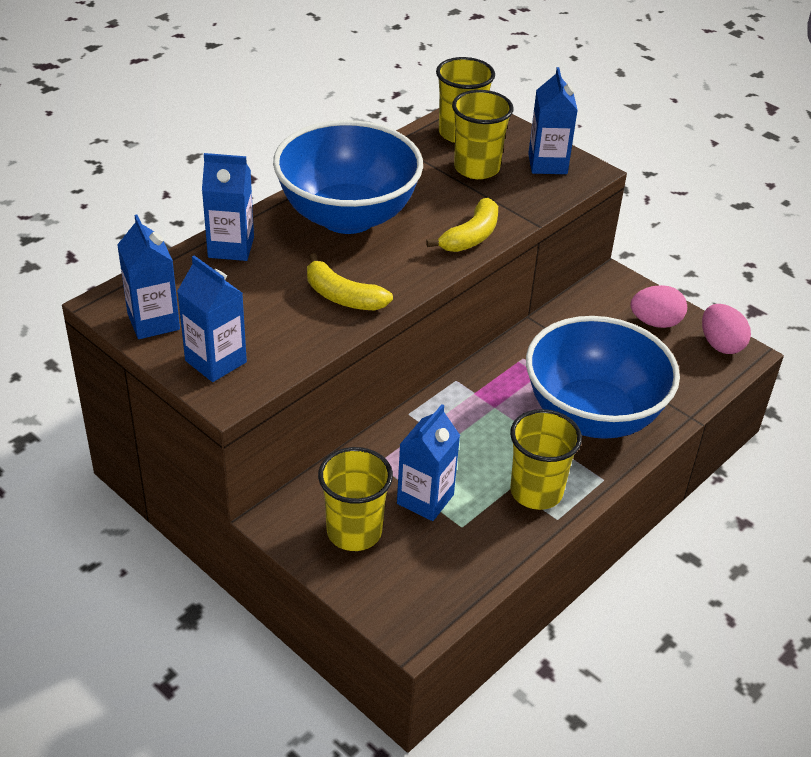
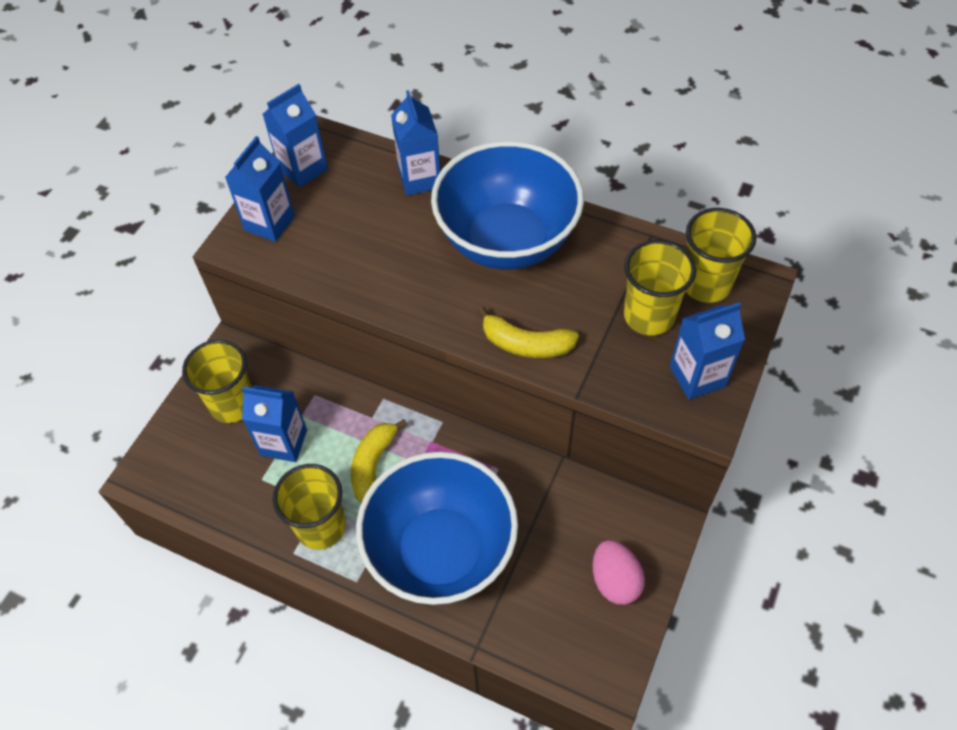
camera: 75 degrees right, 15 degrees up
(343, 296) = (386, 275): yellow banana -> yellow banana (373, 465)
(720, 344) = (610, 658): pink egg -> none

